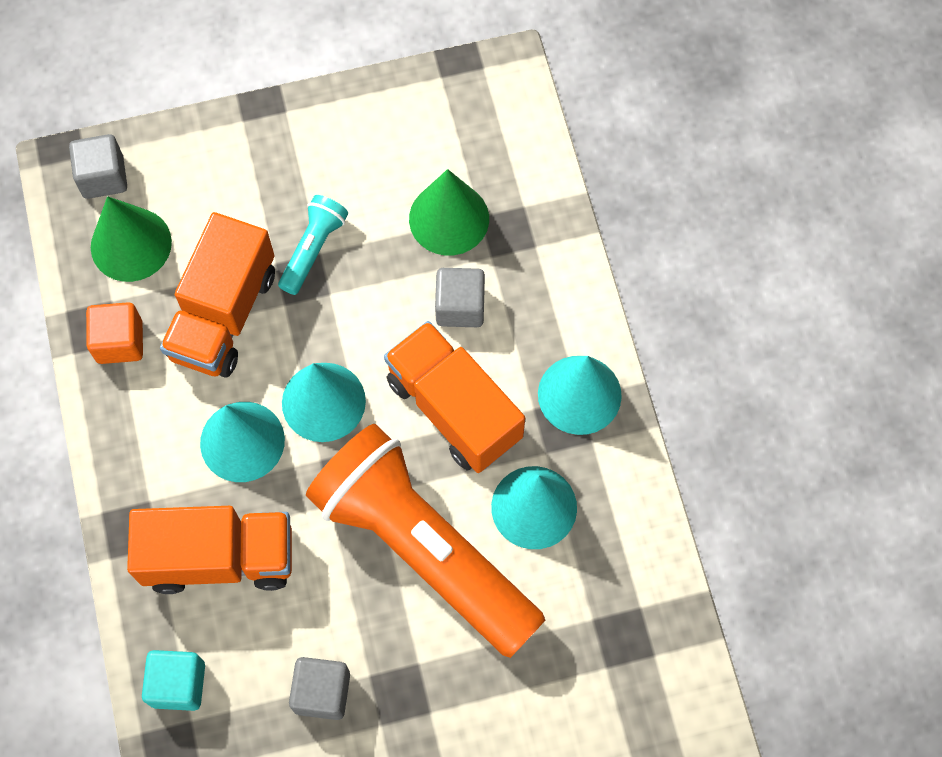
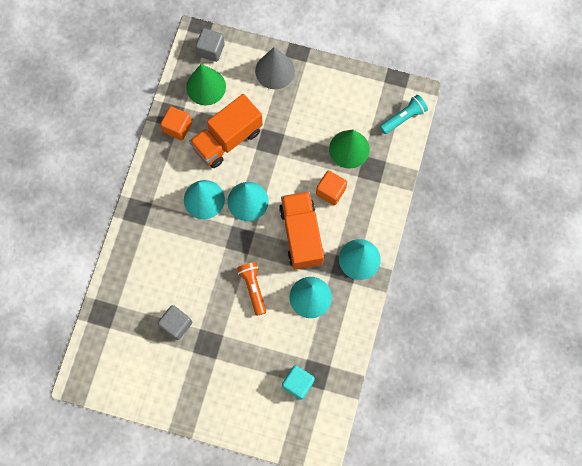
camera: 30 degrees right, 5 degrees up
(178, 684) = (120, 287): turquoise cube -> turquoise cube (298, 383)
(220, 557) = (167, 244): orange truck -> none
(239, 154) = (275, 71): none -> grey cone
(313, 249) = (282, 131): turquoise flashlight -> turquoise flashlight (403, 118)
(423, 548) = (253, 288): orange flashlight -> orange flashlight, size x0.42
(460, 306) = (330, 191): grey cube -> orange cube

